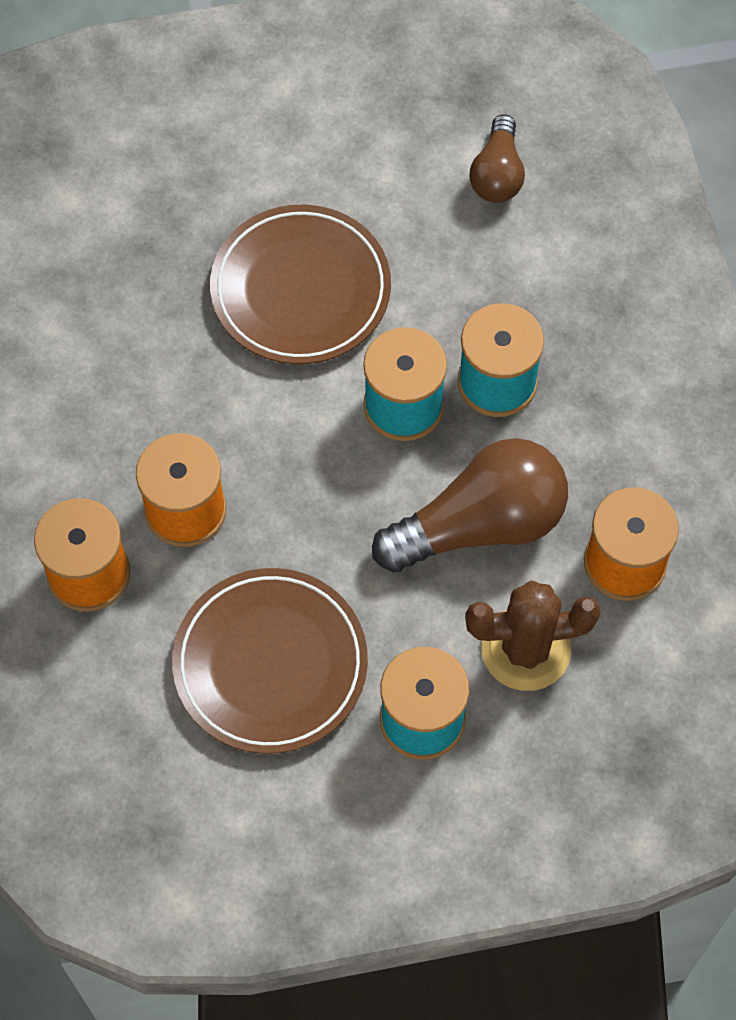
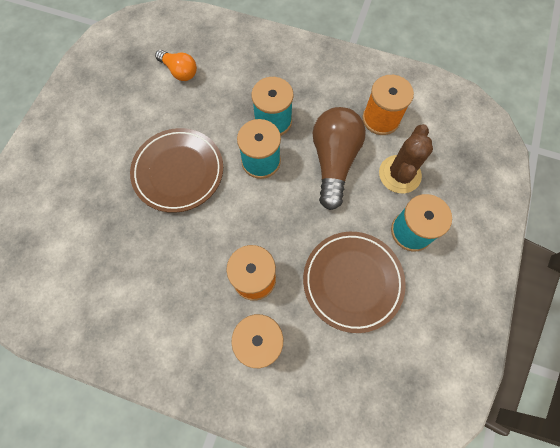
camera: 60 degrees left, 5 degrees up
(497, 174) = (179, 71): brown light bulb -> orange light bulb

